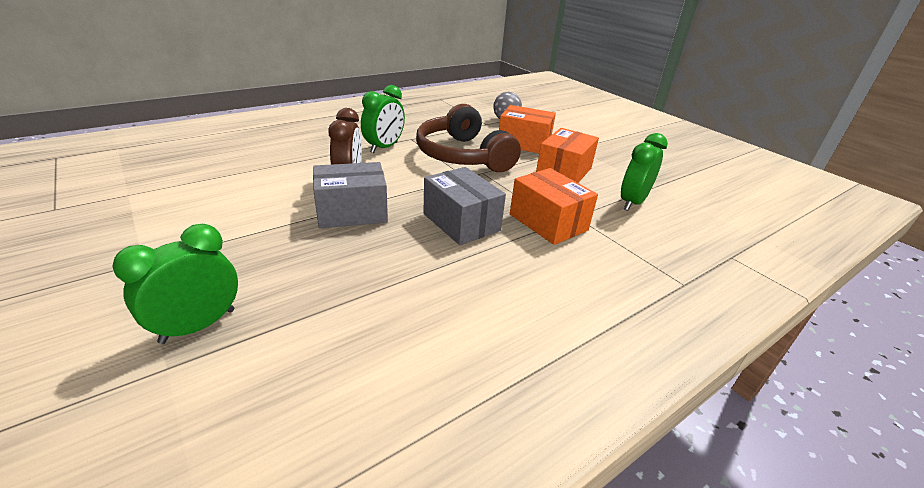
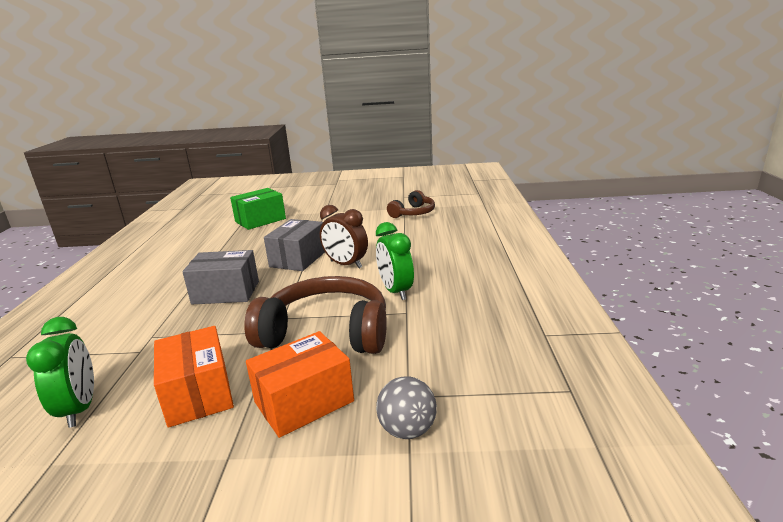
camera: 130 degrees right, 10 degrees down
(155, 182) = (413, 213): none -> brown headphones
(198, 326) = (260, 220): green clock -> green box
(548, 222) = (160, 331): orange box -> none

